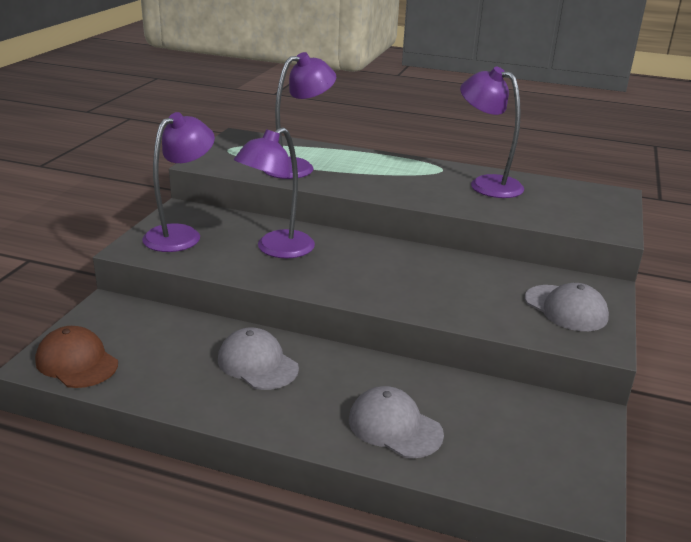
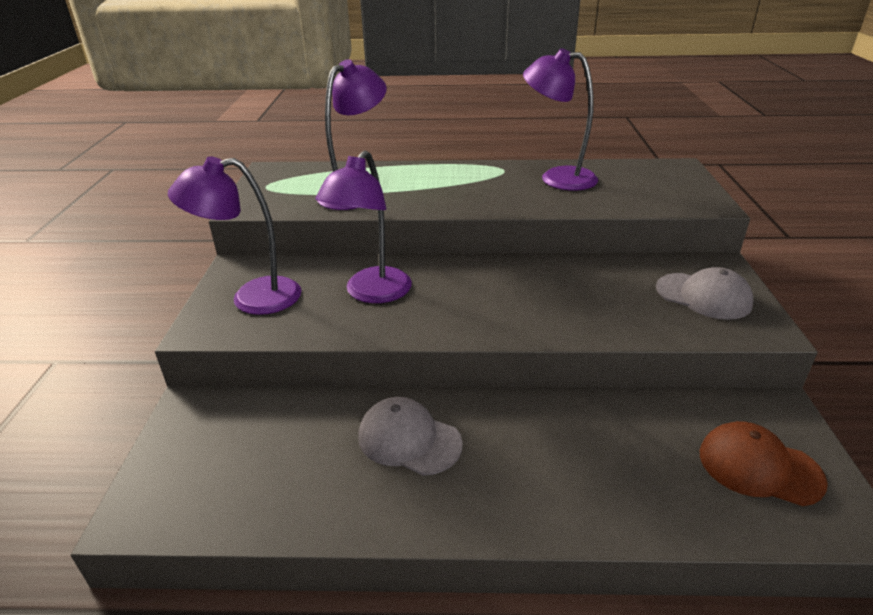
camera: 15 degrees left, 5 degrees up
(77, 362) = (184, 499): brown cap -> brown cap (759, 467)
(181, 234) = (252, 298): purple lamp -> purple lamp turned 120 degrees counterclockwise
(394, 427) = (604, 481): grey cap -> none

